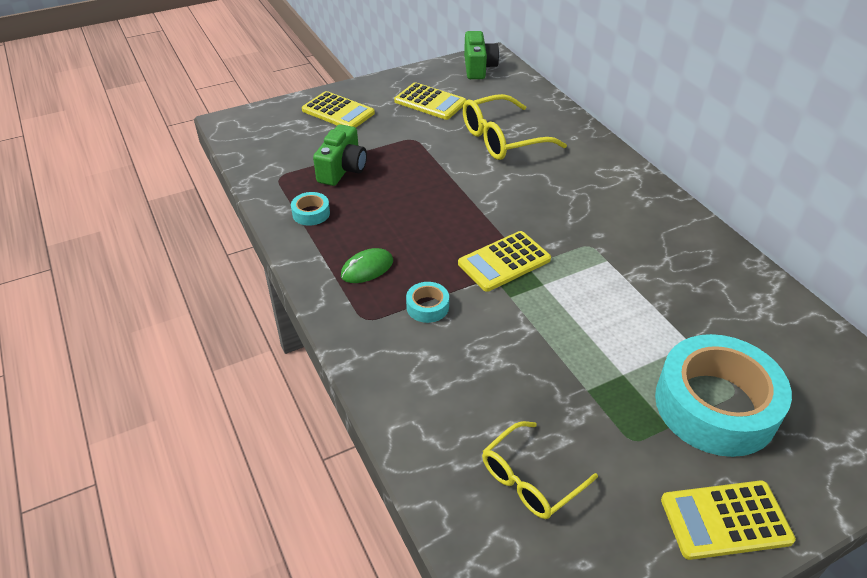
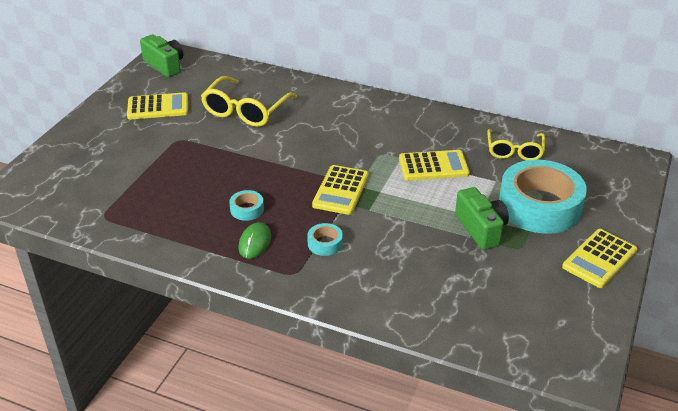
camera: 40 degrees left, 5 degrees down
(311, 213) = (165, 228): turquoise tape -> turquoise tape (247, 209)
(338, 112) = (89, 146): yellow calculator -> yellow calculator (433, 166)
(342, 169) = (149, 186): green camera -> green camera (481, 229)
(530, 479) = (492, 300): yellow glasses -> yellow glasses (514, 151)

